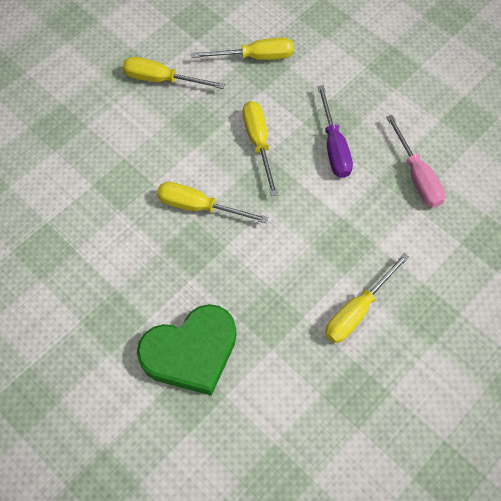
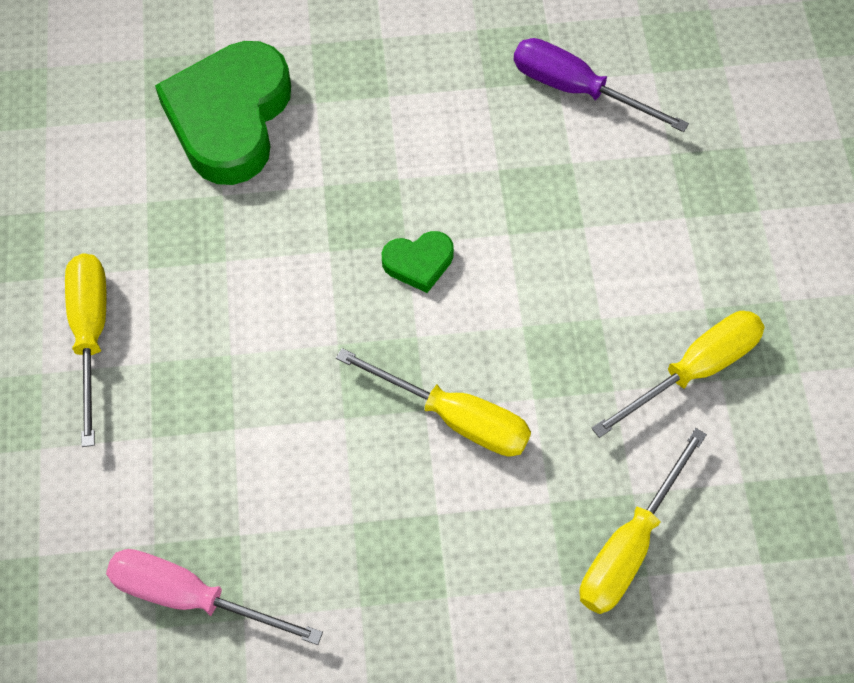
camera: 130 degrees right, 0 degrees up
(199, 207) = (418, 263): yellow screwdriver -> green heart
(334, 146) = (352, 520): purple screwdriver -> purple screwdriver (576, 89)

